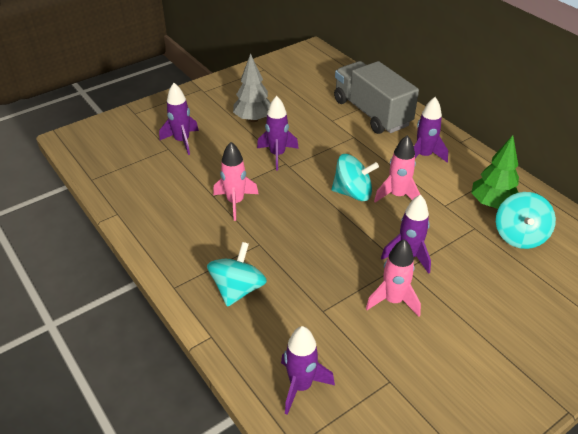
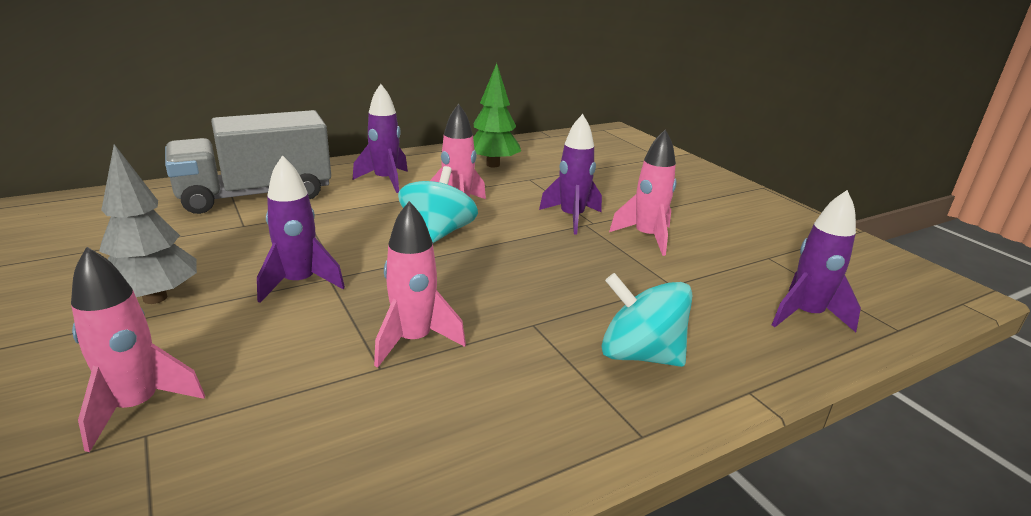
camera: 85 degrees left, 15 degrees down
(182, 141) = (137, 407): purple rocket -> pink rocket
(519, 236) = (546, 163): turquoise spinning top -> none

